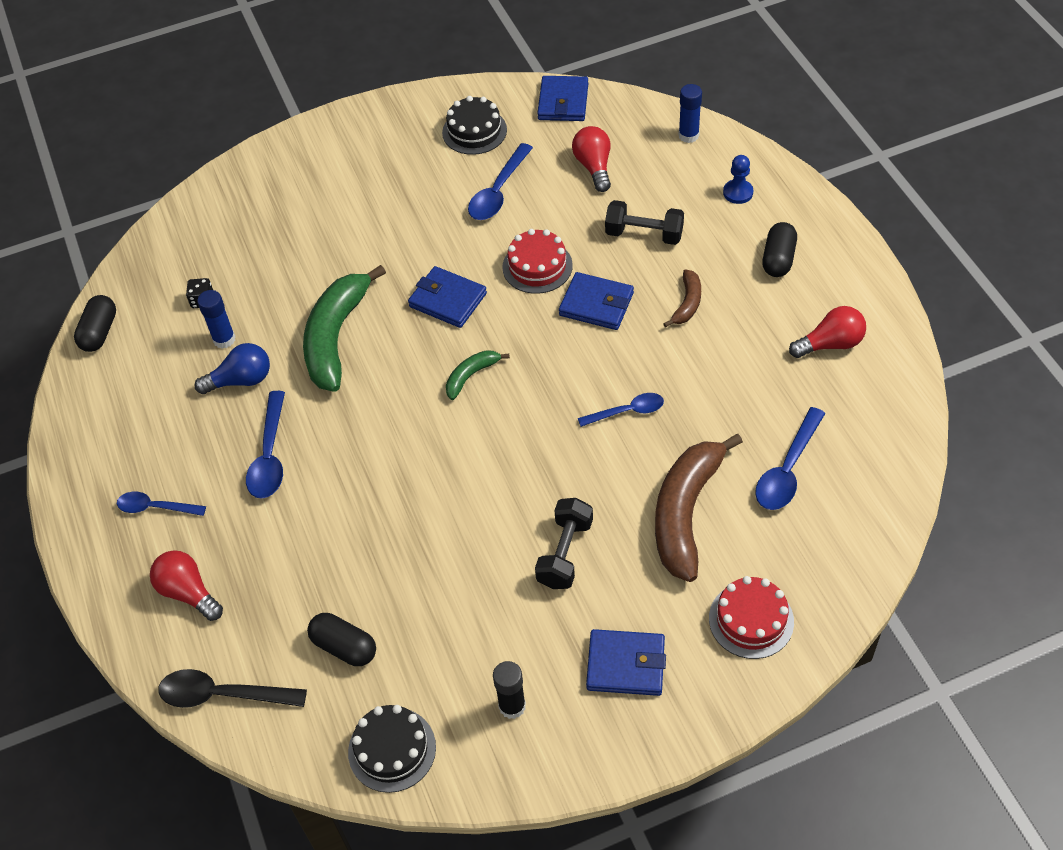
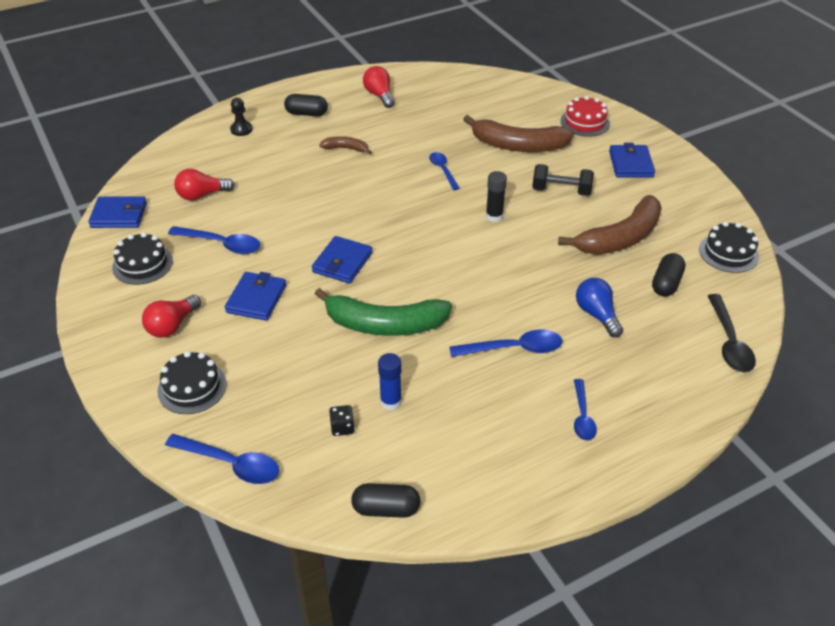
camera: 100 degrees left, 10 degrees down
(188, 592) = (654, 378): red light bulb -> red light bulb (172, 325)
(241, 380) = (437, 381): blue light bulb -> blue light bulb (597, 315)
(285, 187) = (192, 387): none -> black cake
(447, 610) = (620, 238): none -> brown banana
(471, 376) = (419, 243): green banana -> none
(512, 706) = (676, 205): black glue stick -> black glue stick (494, 216)
(537, 266) = (308, 218): red cake -> none
(596, 304) = (347, 187): blue wallet -> blue wallet (256, 299)
(644, 234) = (278, 169): black dumbbell -> none
(688, 135) = (176, 151): blue glue stick -> none
(738, 193) = (241, 129): blue pawn -> black pawn
(787, 469) = (478, 110): blue spoon -> blue spoon (231, 464)

